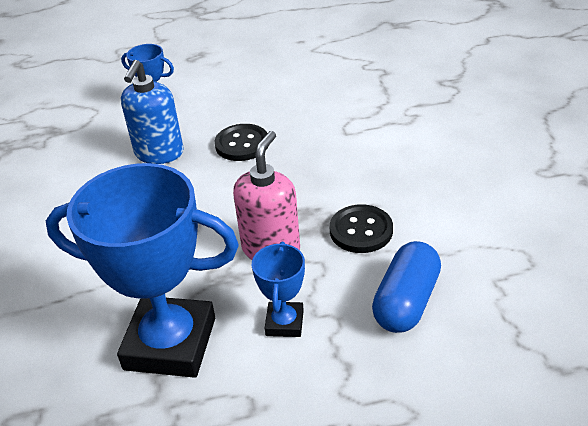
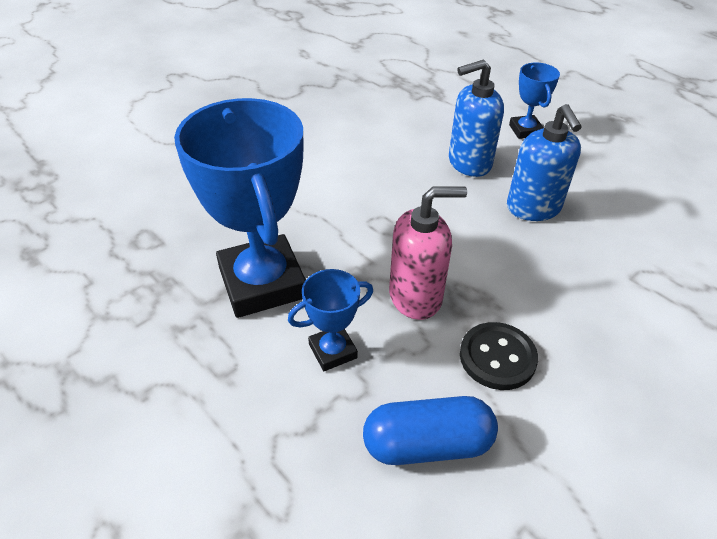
camera: 55 degrees right, 5 degrees up
(242, 144) = (533, 208): black button -> blue soap dispenser

